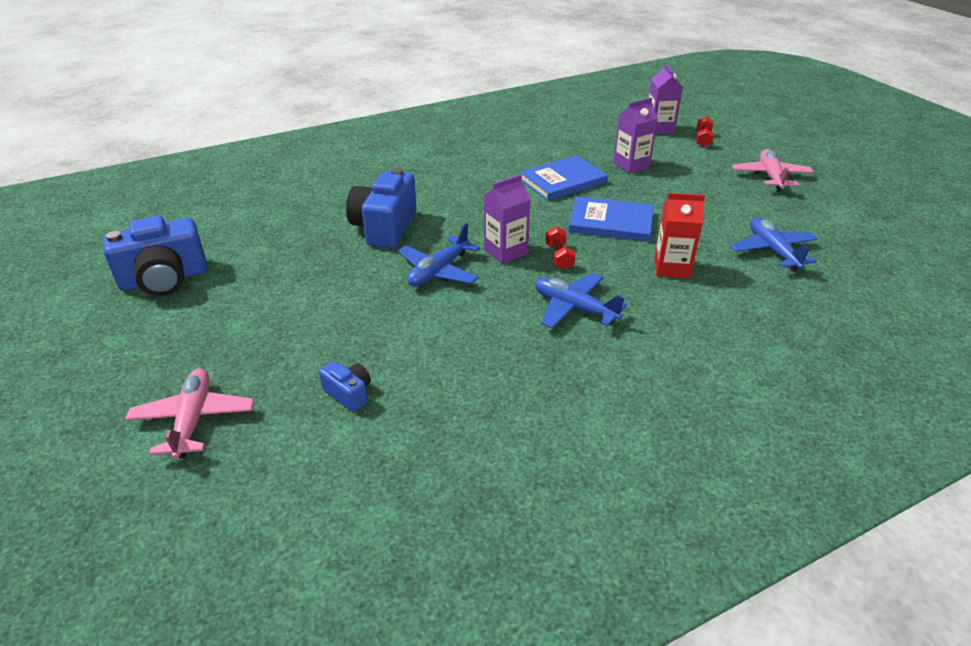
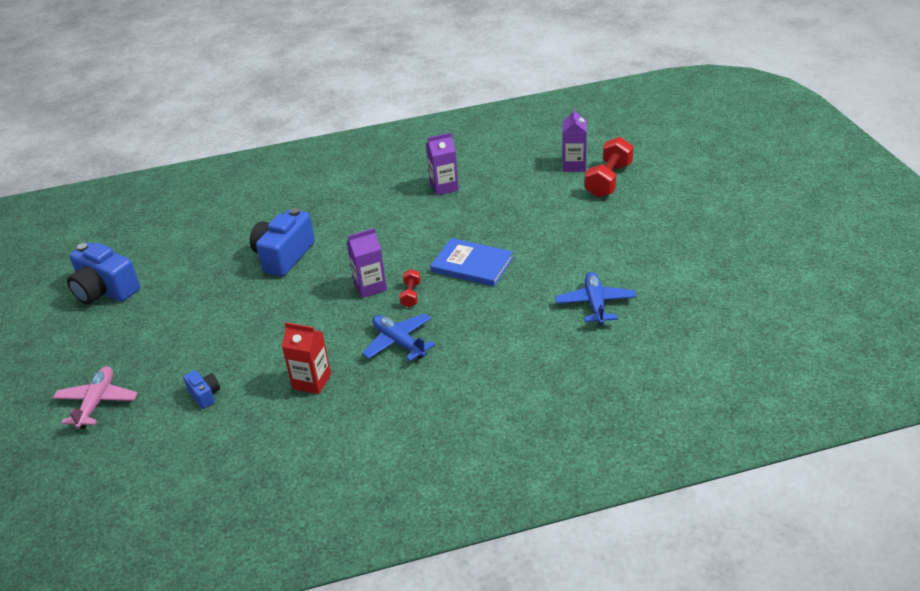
camera: 15 degrees right, 0 degrees up
(164, 279) = (105, 290): blue camera -> blue camera turned 45 degrees clockwise
(439, 271) = (309, 300): blue plane -> none
(562, 181) = (453, 219): blue book -> none
(631, 165) = (524, 206): purple carton -> purple carton (444, 187)
(671, 268) = (498, 313): red carton -> red carton (312, 381)
(703, 140) = (608, 180): red dumbbell -> red dumbbell, size x1.95
(770, 177) = (646, 227): pink plane -> none

